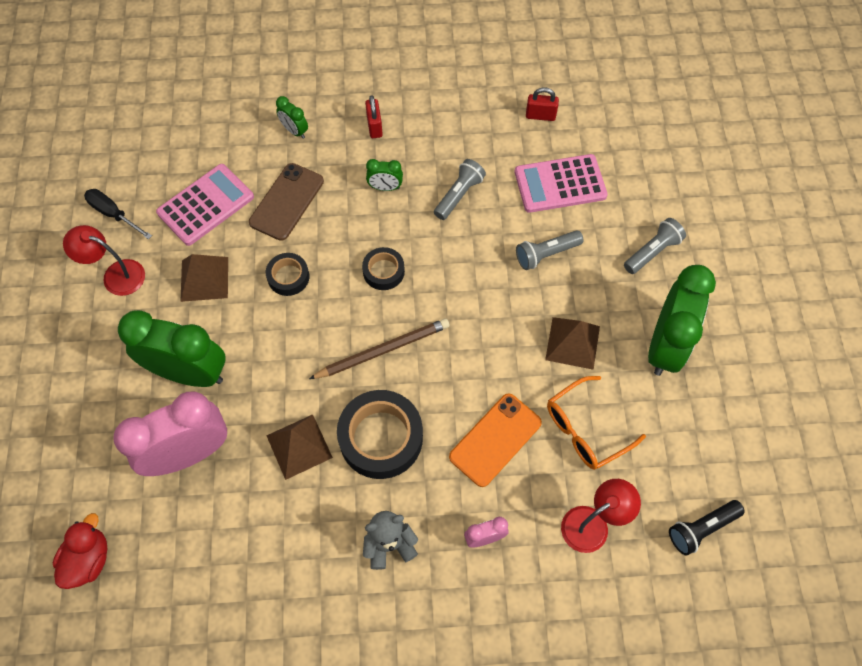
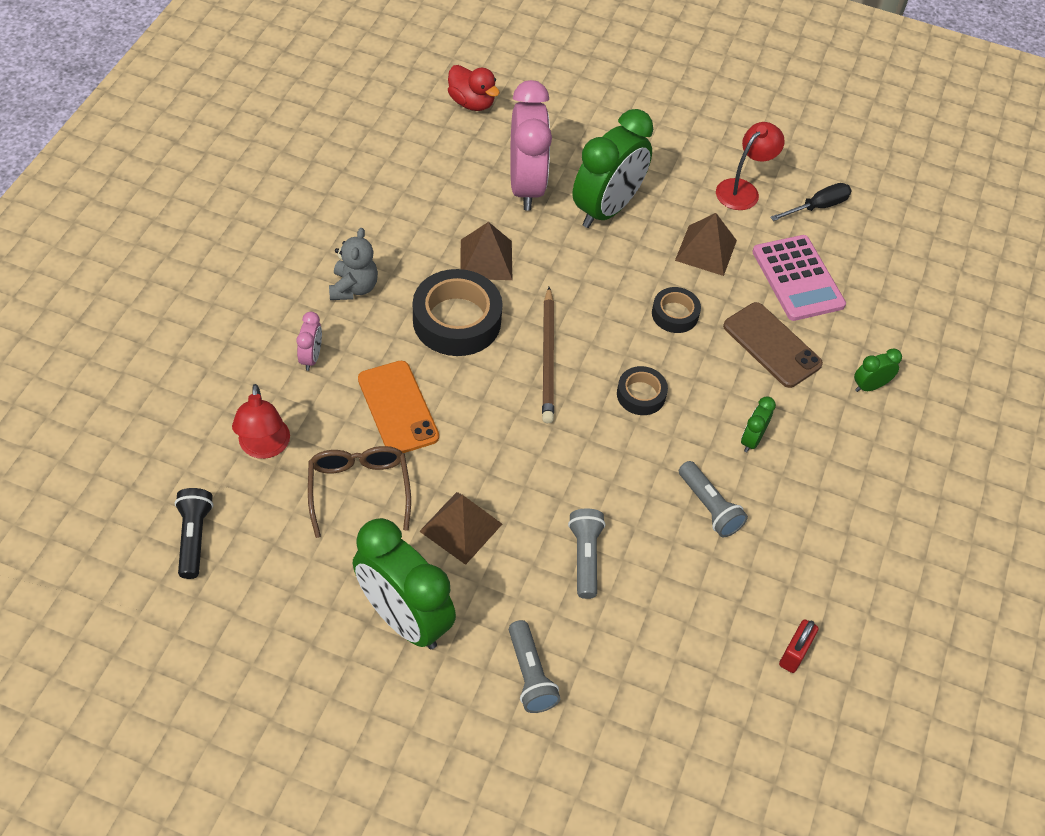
camera: 110 degrees right, 10 degrees down
(374, 126) = (846, 464): red padlock -> none
(560, 184) = (676, 622): pink calculator -> none
(586, 429) = (359, 490): orange glasses -> brown glasses

